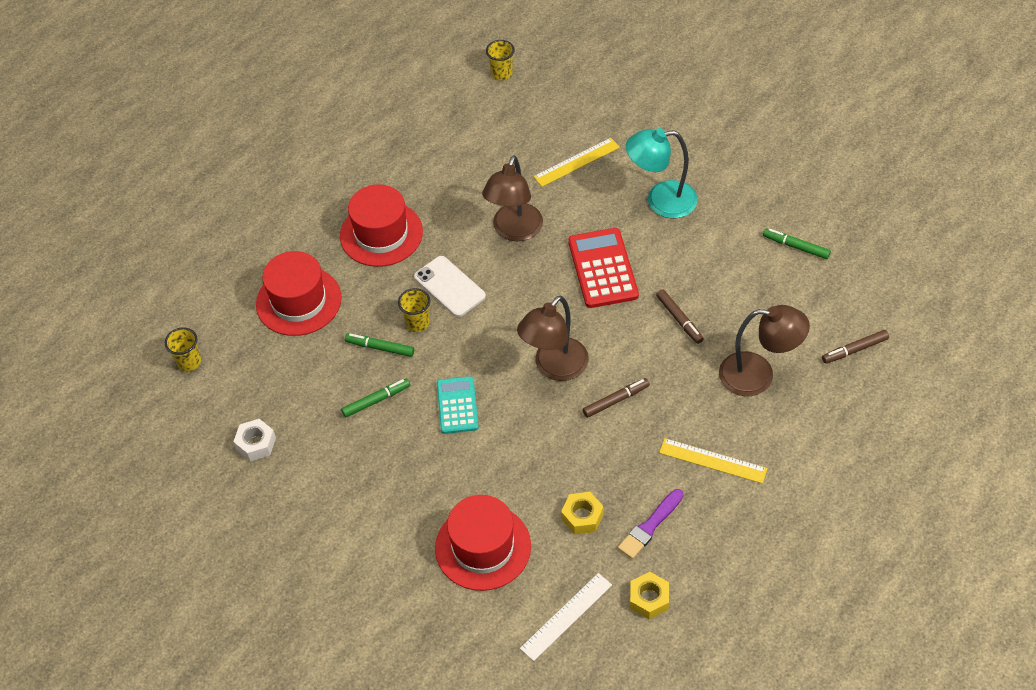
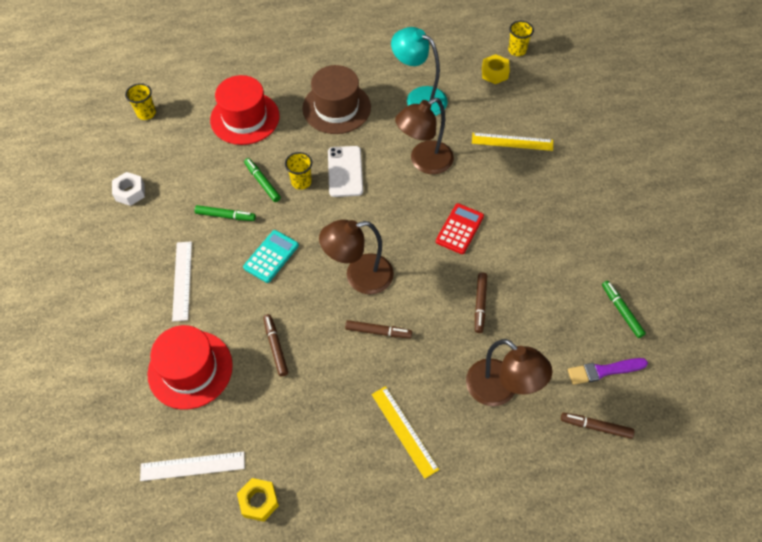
camera: 35 degrees right, 5 degrees up
(381, 234) = (336, 108): red hat -> brown hat
(395, 482) = (182, 280): none -> white ruler
(540, 475) = (275, 347): none -> brown marker
(582, 517) = (274, 400): yellow nut -> yellow nut (494, 73)
(603, 268) = (459, 229): red calculator -> red calculator, size x0.66
(650, 526) = (312, 445): purple brush -> purple brush (603, 371)
(661, 201) = (548, 208): turquoise lamp -> turquoise lamp (419, 98)

